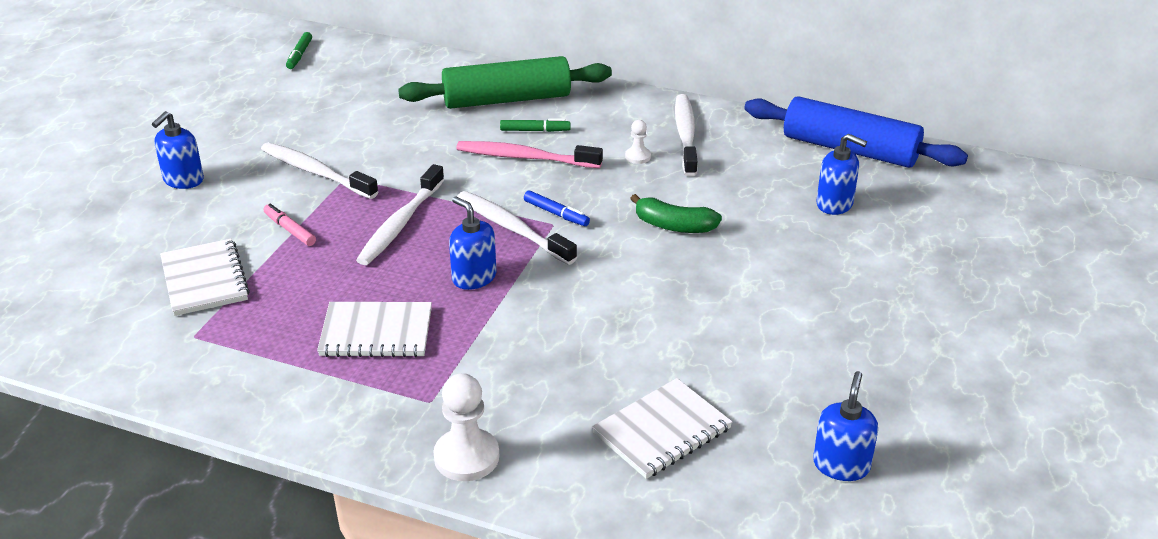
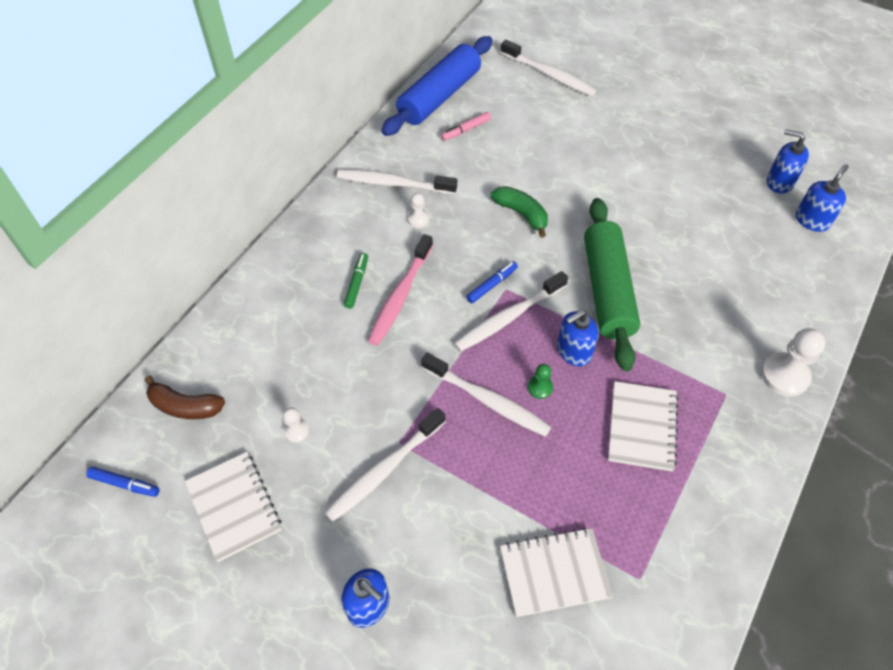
camera: 80 degrees left, 20 degrees up
(290, 230) = (482, 495): pink marker -> pink marker (466, 130)
(299, 55) = (125, 484): green marker -> blue marker
(355, 122) = (296, 430): none -> white pawn
(376, 67) = (185, 406): none -> brown banana
(421, 257) = (540, 387): none -> green pawn
(506, 99) = (294, 298): green rolling pin -> green rolling pin (607, 290)
(662, 431) = (753, 261): white notebook -> white notebook (234, 506)
(674, 226) = (521, 214): green banana -> green banana turned 75 degrees counterclockwise
(835, 204) = (509, 121): blue soap dispenser -> blue soap dispenser (812, 220)
(949, 230) = (549, 74): none -> white toothbrush

